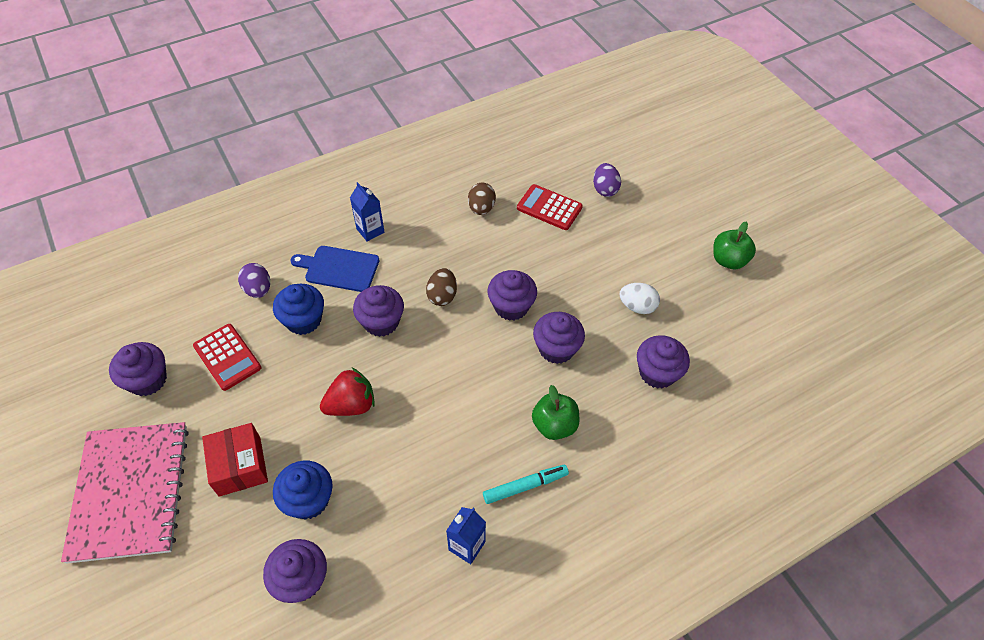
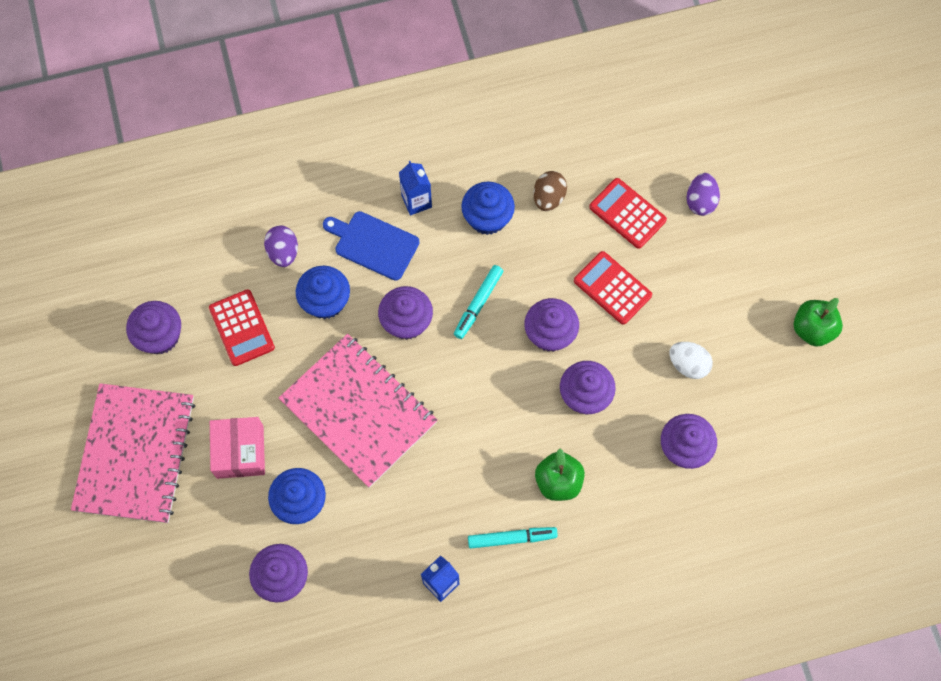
camera: 15 degrees right, 15 degrees up
(239, 466) = (240, 452): red box -> pink box
(351, 405) = (358, 411): red strawberry -> pink notebook
(434, 231) = (487, 218): none -> blue cupcake
(442, 296) = (478, 304): brown egg -> turquoise marker
(554, 262) = (612, 288): none -> red calculator

